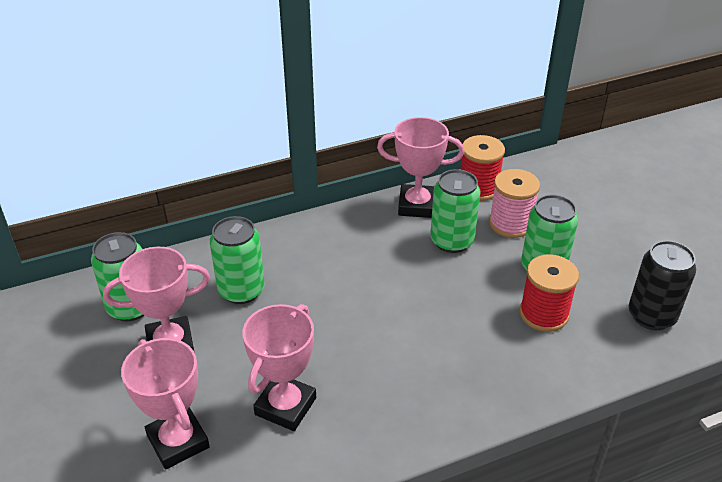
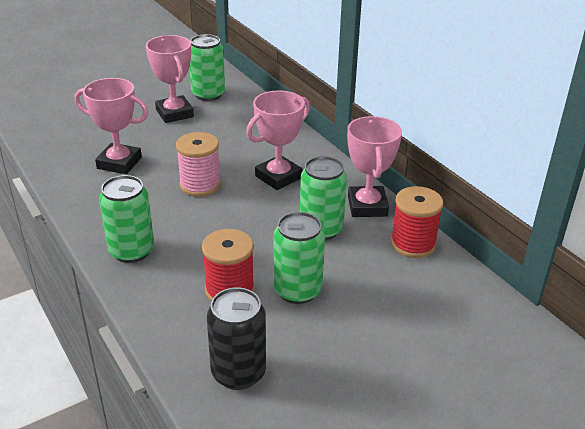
camera: 80 degrees right, 5 degrees down
(178, 441) = (92, 128): pink trophy -> pink trophy (278, 177)
(241, 290) = (232, 132): green can -> green can (131, 251)
(510, 224) = (361, 267): pink spool -> pink spool (200, 185)

